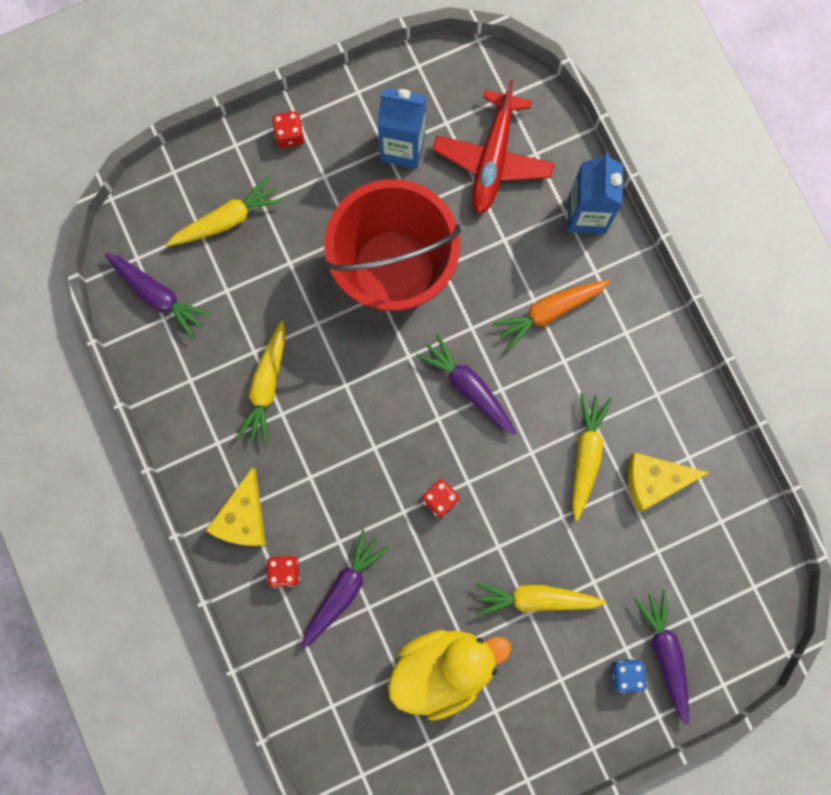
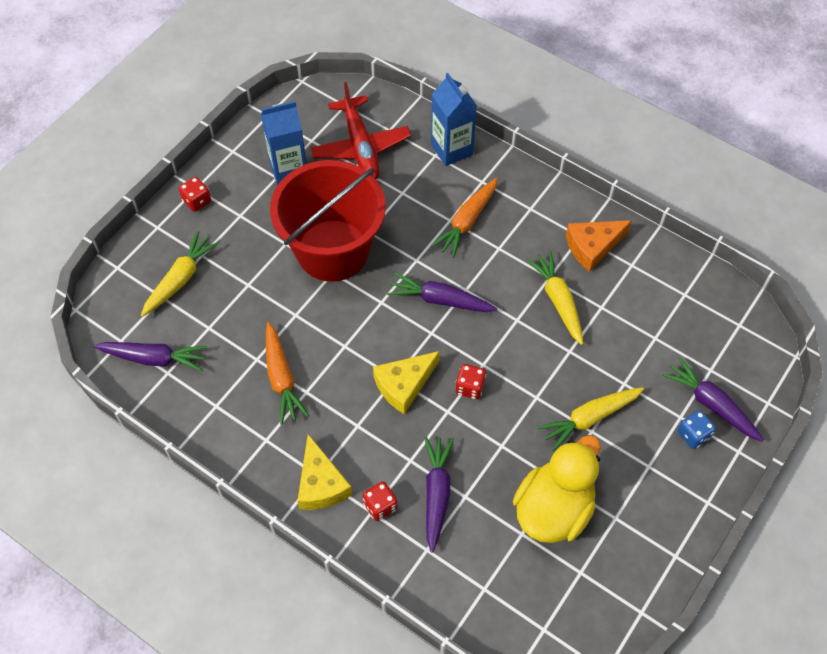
camera: 30 degrees left, 20 degrees down
(266, 386) = (281, 378): yellow carrot -> orange carrot
(654, 481) = (619, 292): yellow cheese -> yellow cheese (404, 385)
(661, 414) = (592, 247): none -> orange cheese

